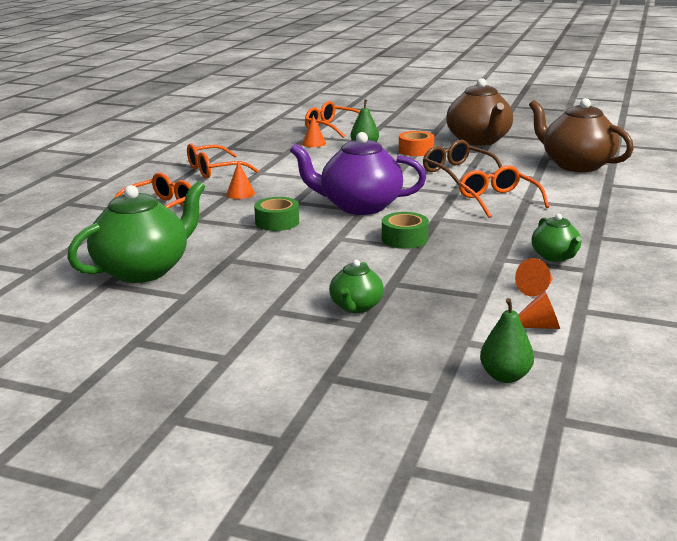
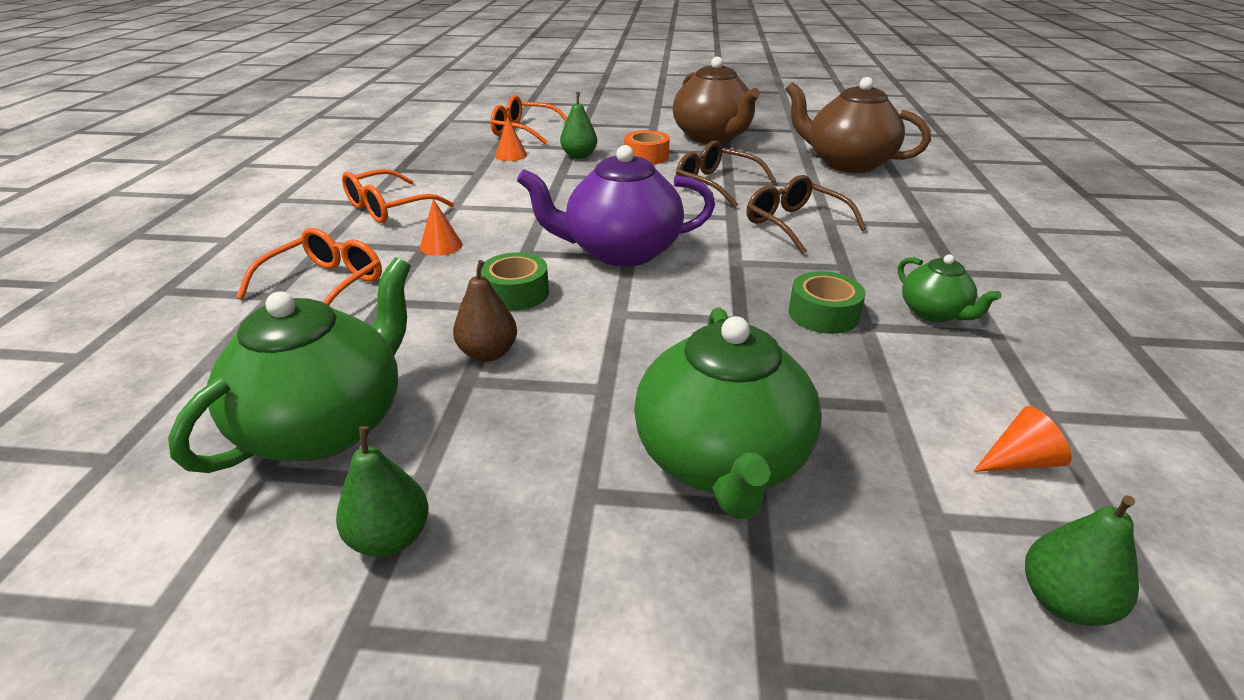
camera: 15 degrees left, 10 degrees up
(163, 314) = (390, 538): none -> green pear
(246, 249) = (488, 353): none -> brown pear
(356, 306) = (721, 461): green teapot -> green teapot, size x1.95
(404, 239) = (715, 304): green tape -> green tape (823, 314)
(498, 201) = (795, 224): orange glasses -> brown glasses
(536, 289) = (957, 380): orange cone -> none

